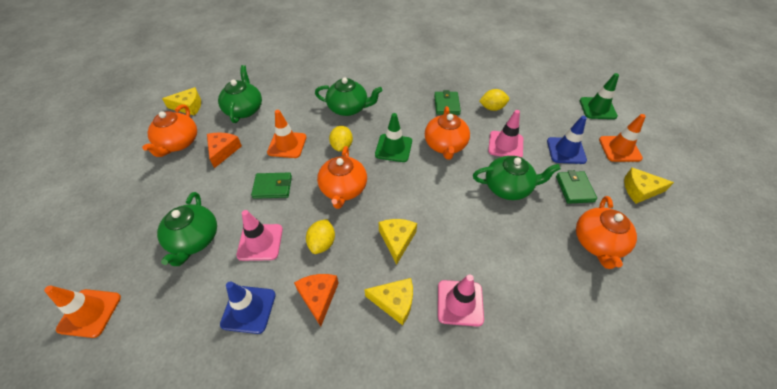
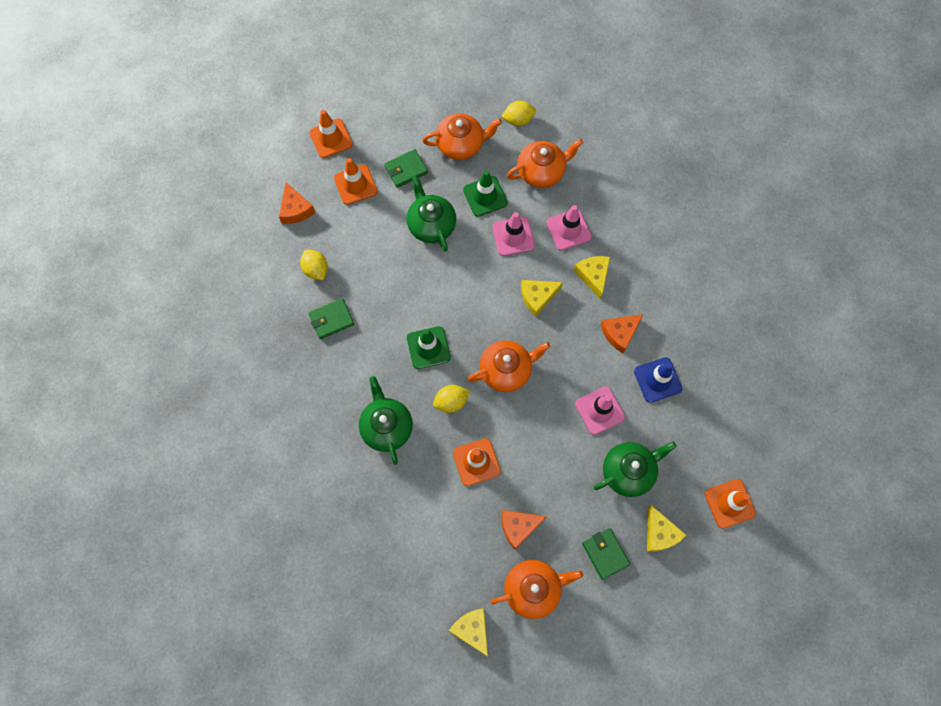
camera: 115 degrees left, 20 degrees up
(244, 109) = (445, 552): green teapot -> none
(272, 187) = (537, 439): green wallet -> green wallet (605, 553)
(322, 243) = (573, 357): yellow lemon -> yellow lemon (518, 120)
(445, 145) = (400, 298): orange teapot -> orange teapot (541, 171)
(505, 145) = (372, 241): pink traffic cone -> pink traffic cone (513, 236)
(550, 111) = (296, 209): none -> orange cheese
(566, 150) = (355, 185): blue traffic cone -> orange traffic cone
(597, 108) = (270, 165): green traffic cone -> green traffic cone (485, 196)
(640, 190) = (382, 118): yellow cheese -> yellow cheese (660, 533)

